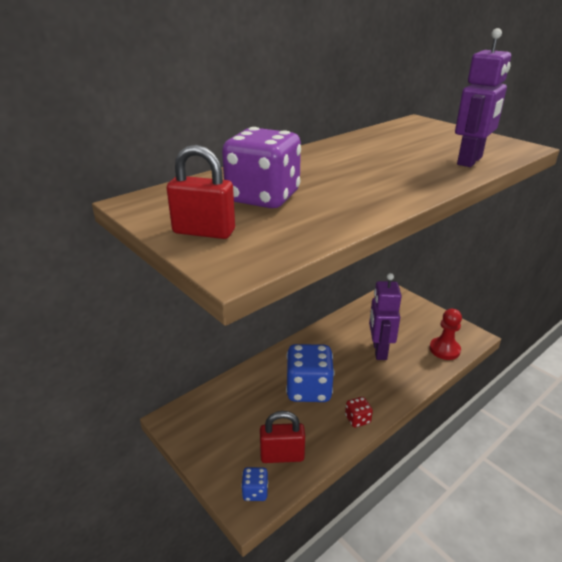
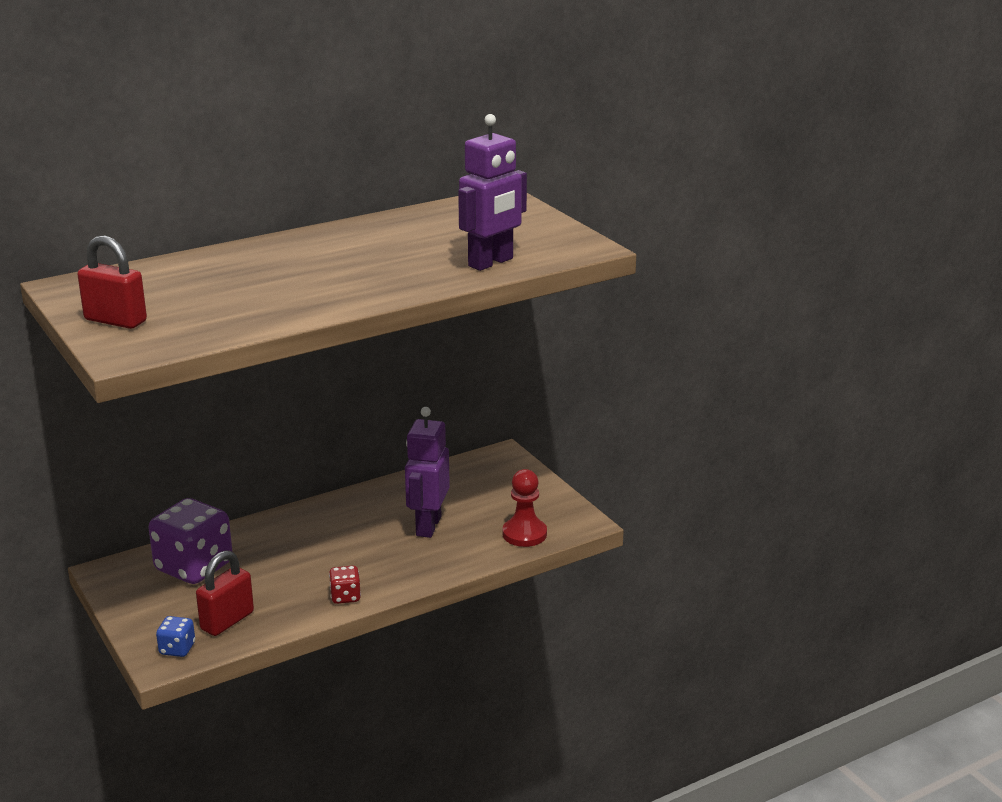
camera: 10 degrees right, 5 degrees down
(263, 198) = (202, 290): purple dice -> purple dice (194, 567)
(282, 456) = (227, 621): red padlock -> red padlock turned 60 degrees counterclockwise
(308, 389) = (300, 559): blue dice -> none

